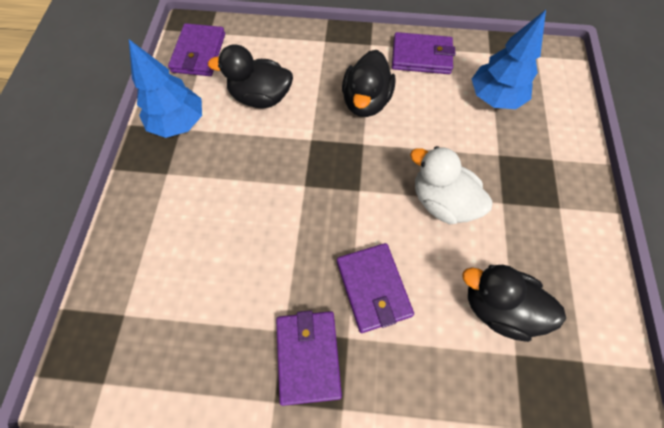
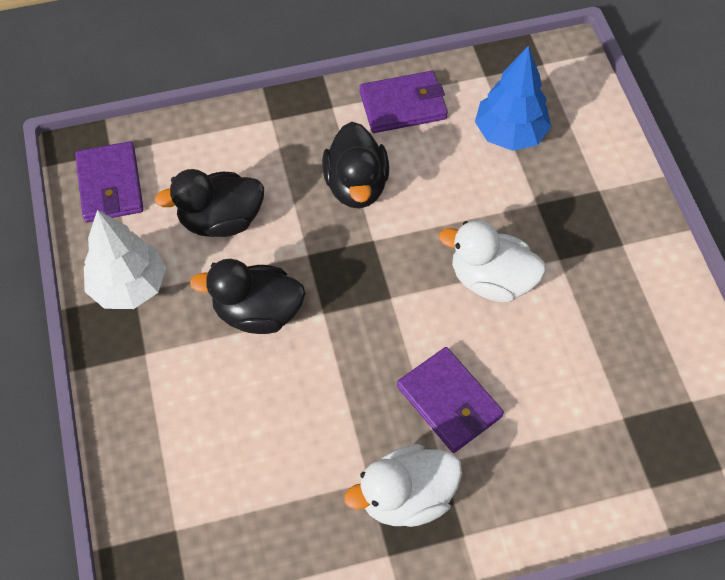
camera: 20 degrees left, 5 degrees down
(178, 123) = (129, 286): blue tree -> white tree
(308, 356) = (406, 497): purple wallet -> white duck
(498, 307) = (590, 375): black duck -> black duck (257, 312)

